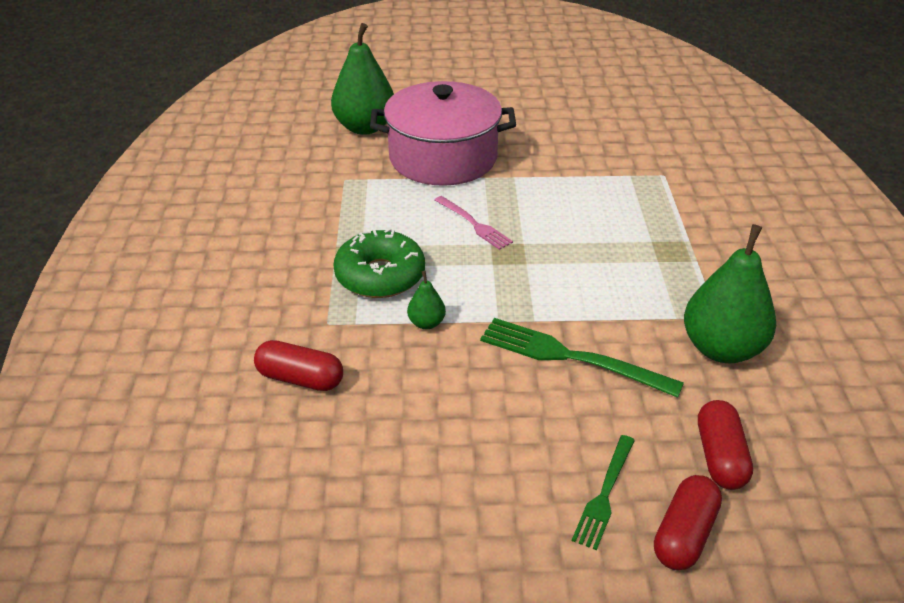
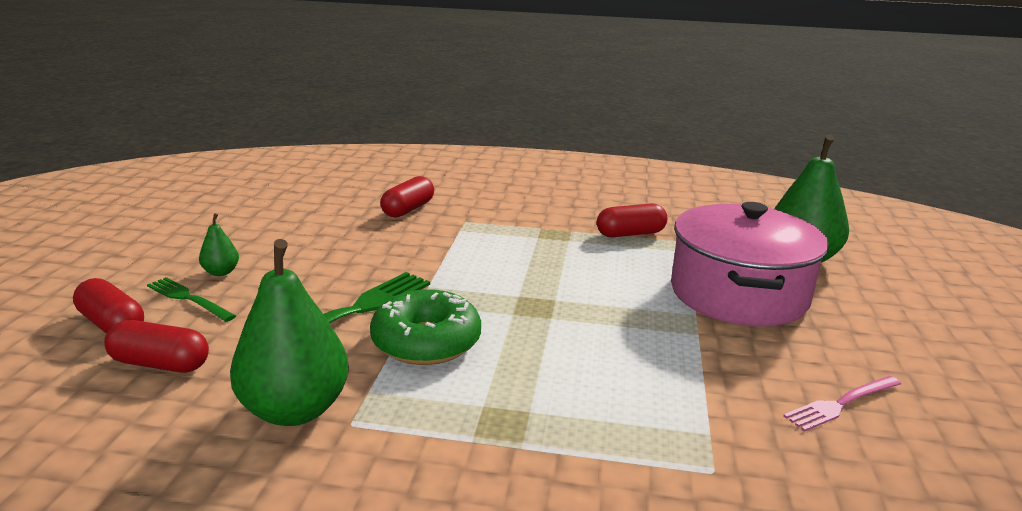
camera: 100 degrees right, 15 degrees down
(336, 209) = (630, 234): none -> red capsule
(380, 276) = (519, 243): green donut -> green donut (426, 342)
(426, 323) = (443, 255): green pear -> green pear (221, 272)
(475, 224) = (593, 295): pink fork -> pink fork (840, 404)

